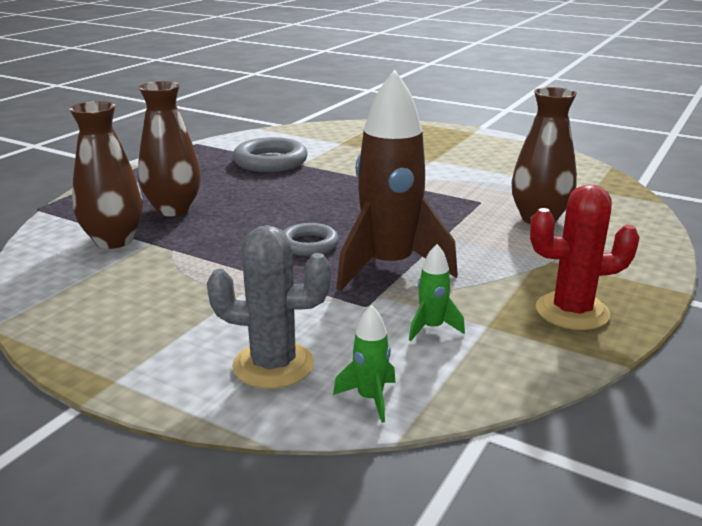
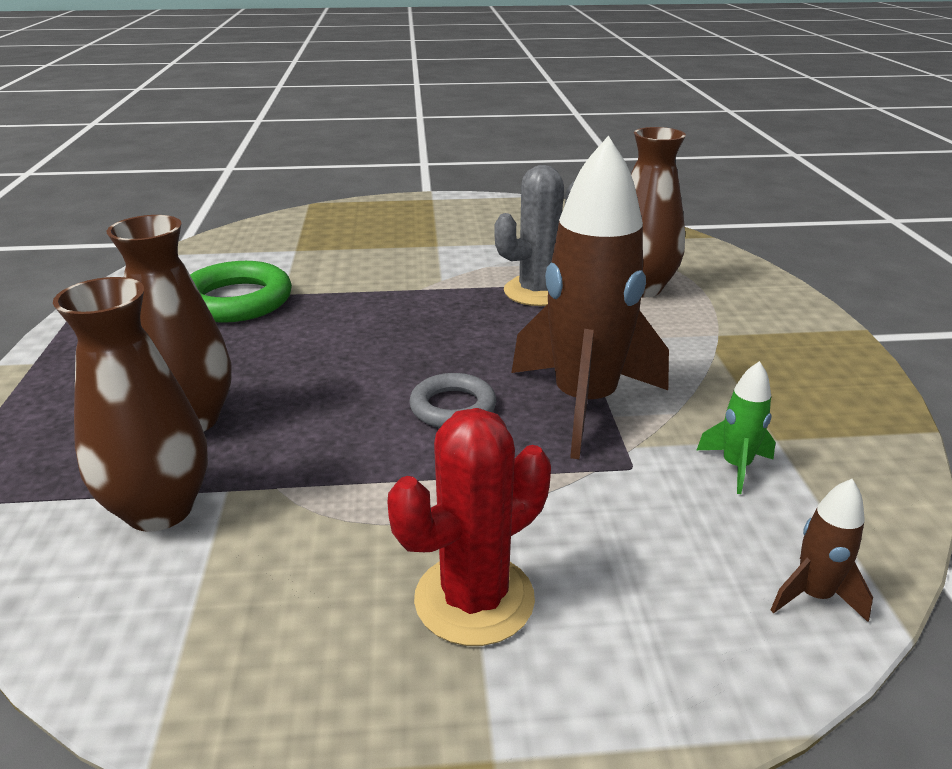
camera: 35 degrees left, 5 degrees up
(270, 161) = (236, 301): grey ring -> green ring
(273, 365) = (656, 608): grey cactus -> grey cactus (537, 292)
(370, 398) = (813, 595): green rocket -> brown rocket
(572, 311) = (817, 388): red cactus -> red cactus (474, 599)

